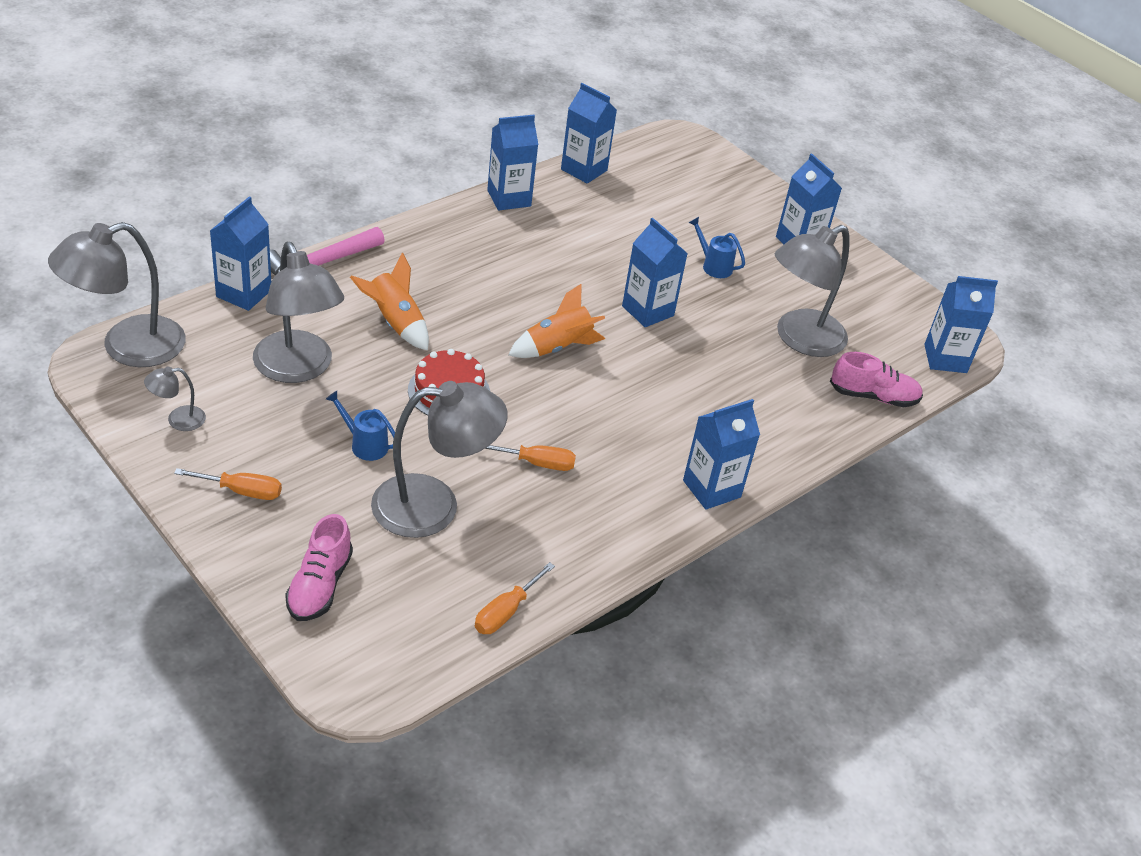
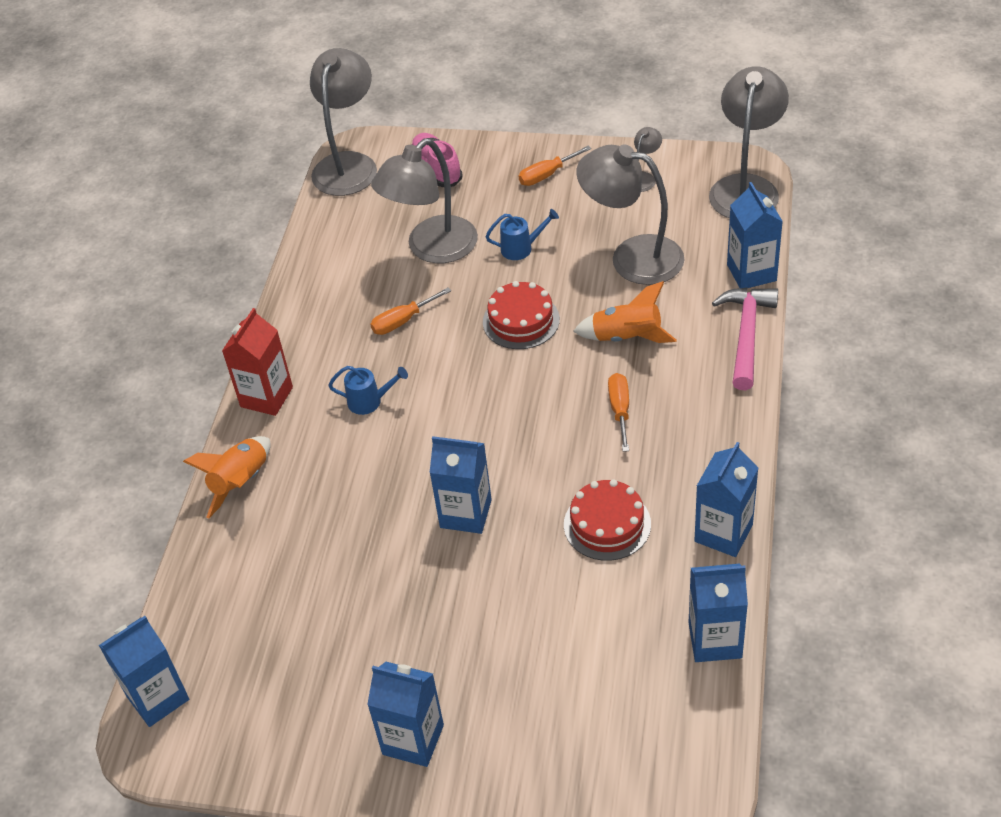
camera: 150 degrees right, 5 degrees up
(506, 612) = (321, 230): orange screwdriver -> orange screwdriver (620, 410)
(557, 347) = (493, 416): orange rocket -> orange rocket (241, 482)
(568, 246) = (607, 524): none -> red cake
(711, 489) = (266, 397): blue carton -> red carton
(713, 266) = (463, 621): blue watering can -> blue watering can (370, 401)
(800, 339) = (311, 599): grey lamp -> grey lamp (348, 164)
(873, 396) = (199, 588): pink shoe -> none

